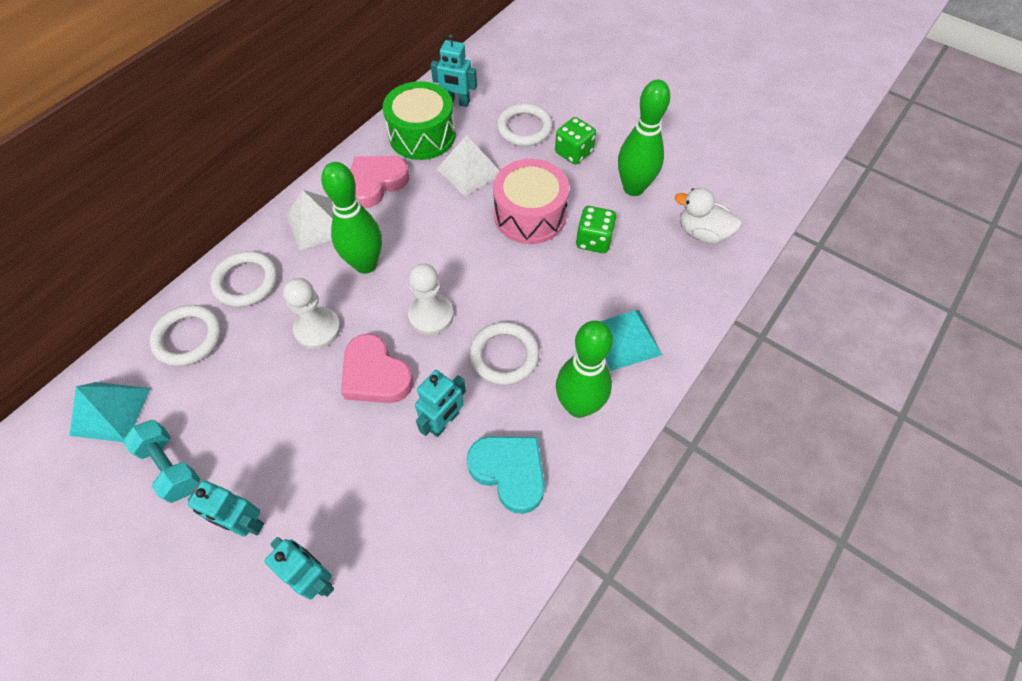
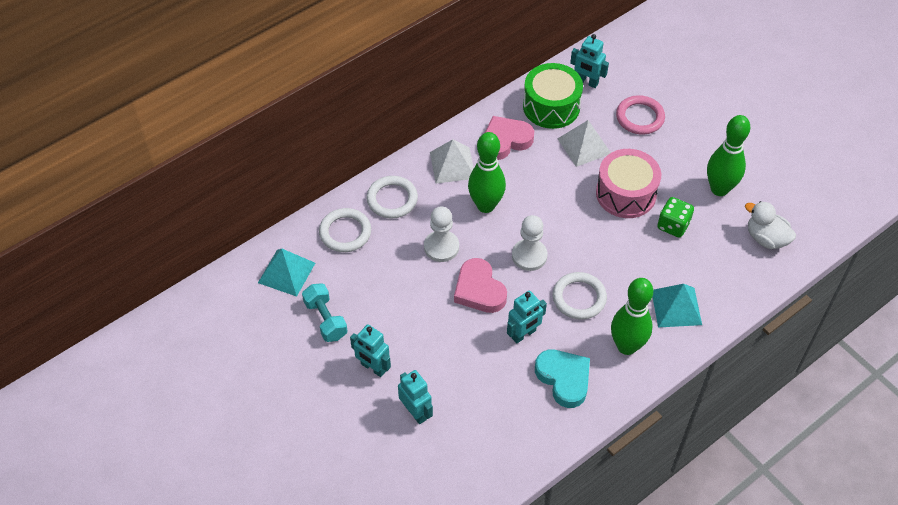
camera: 15 degrees right, 5 degrees down
(524, 128) = (640, 117): white ring -> pink ring
(573, 152) = (677, 148): green dice -> none

